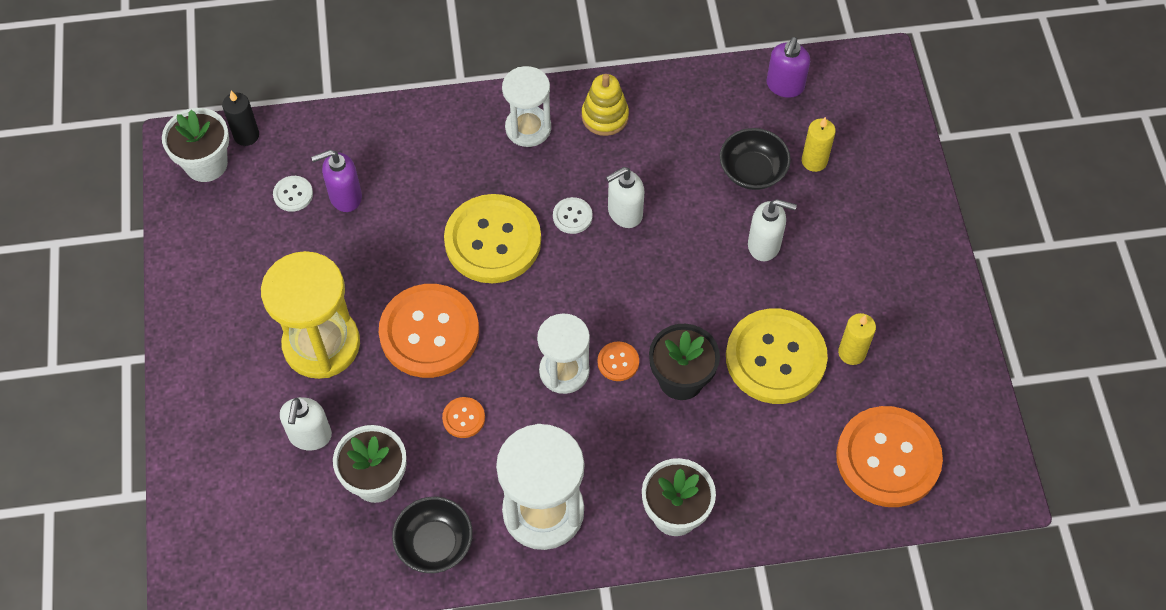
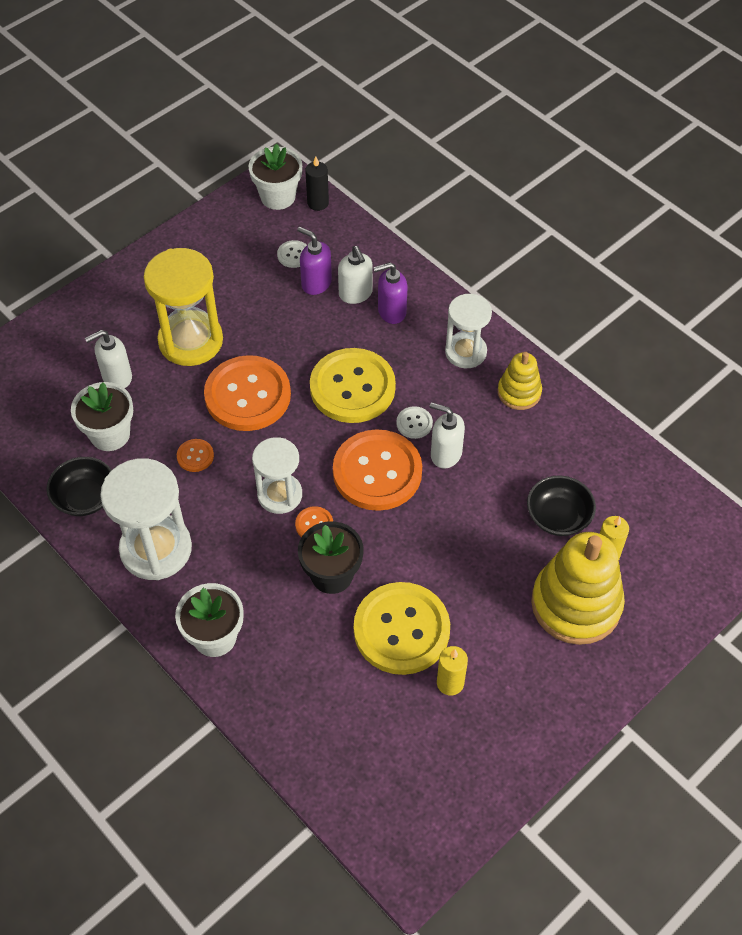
camera: 55 degrees right, 5 degrees down
(764, 245) = (497, 564): white soap dispenser -> white soap dispenser (355, 294)
(785, 86) = (658, 494): purple soap dispenser -> purple soap dispenser (391, 312)
(844, 213) = (576, 604): none -> yellow stacking toy
(888, 458) = (373, 765): orange button -> orange button (377, 472)

